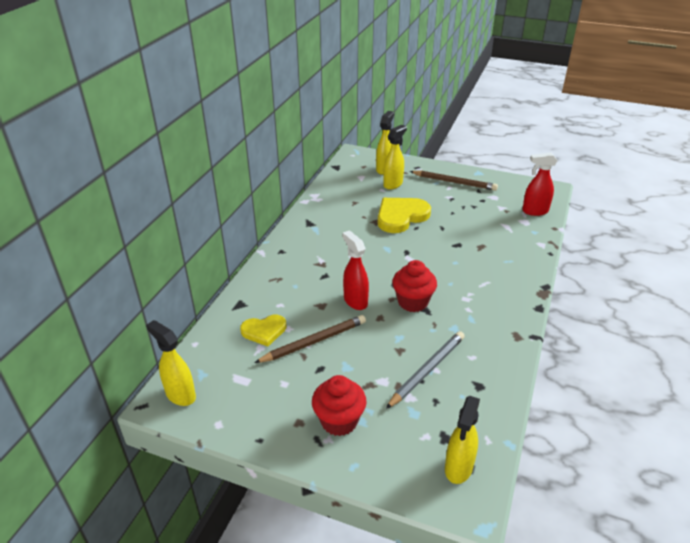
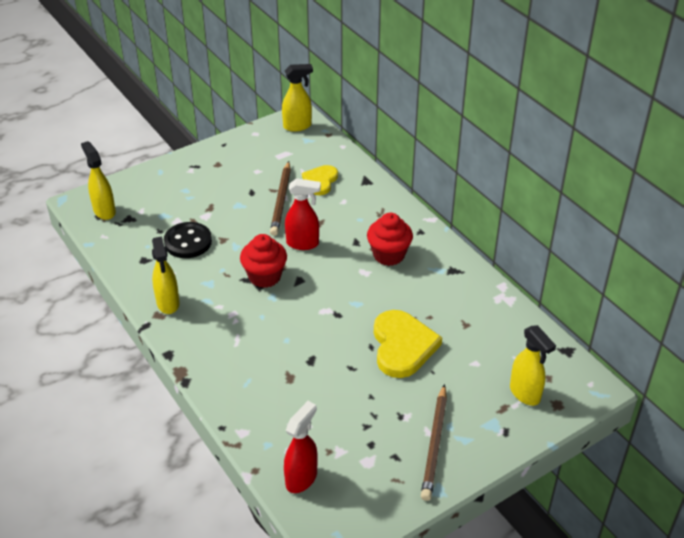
camera: 125 degrees right, 5 degrees up
(339, 421) = (197, 180): red cupcake -> red cupcake (389, 255)
(393, 184) = (479, 380): yellow spray bottle -> yellow spray bottle (168, 303)
(427, 370) = (188, 242): grey pencil -> black button
(454, 182) = (434, 444): brown pencil -> brown pencil turned 45 degrees counterclockwise

